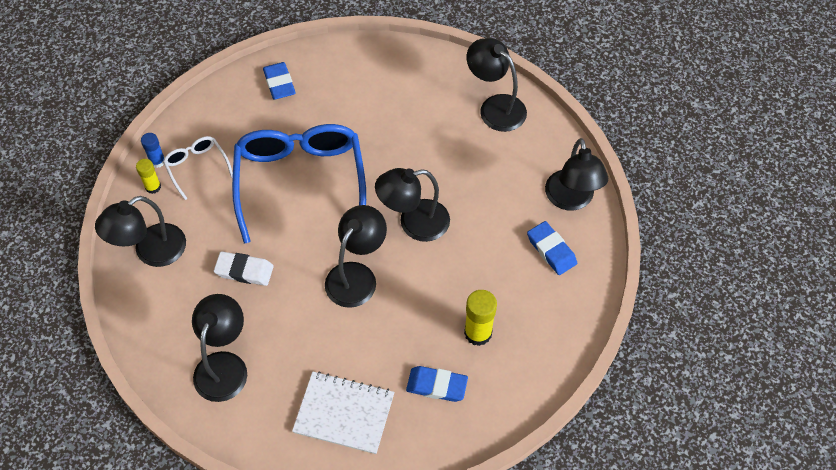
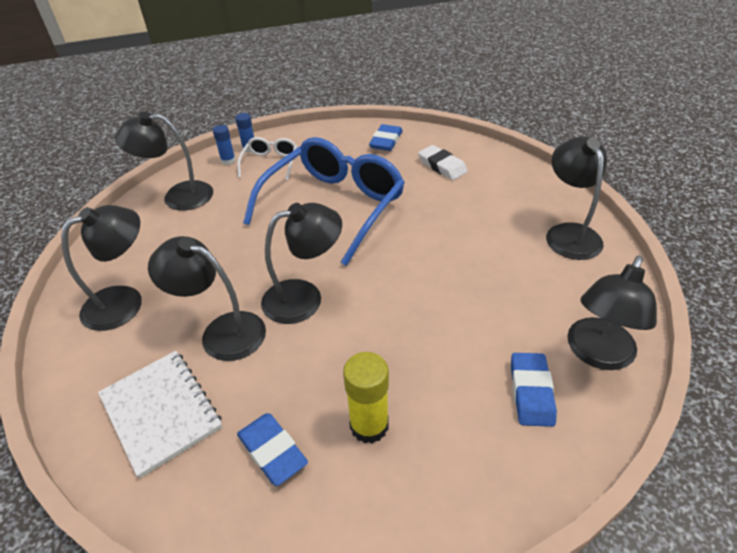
camera: 40 degrees right, 15 degrees down
(153, 187) = (228, 161): yellow glue stick -> blue glue stick
(244, 271) = (222, 243): white eraser -> white eraser (442, 166)
(414, 223) = (400, 284): black lamp -> black lamp (222, 332)

